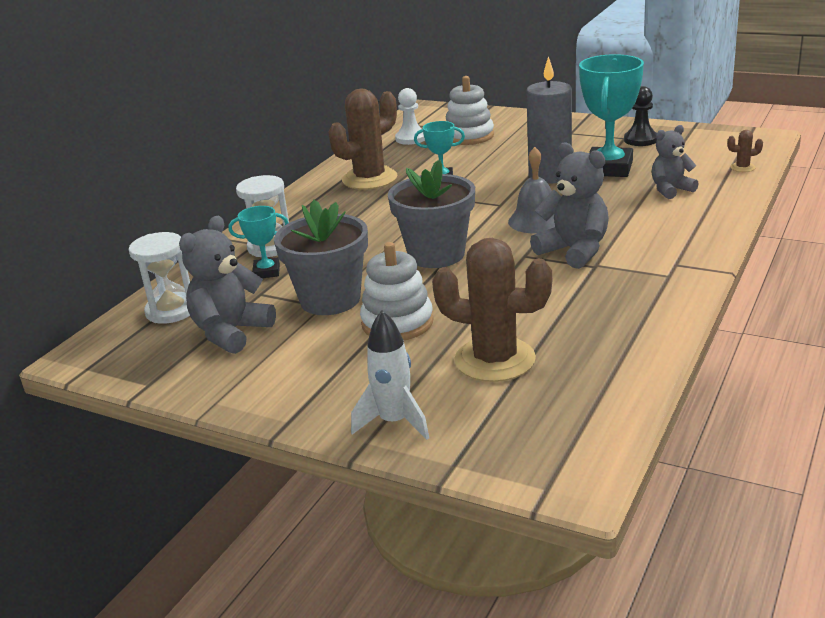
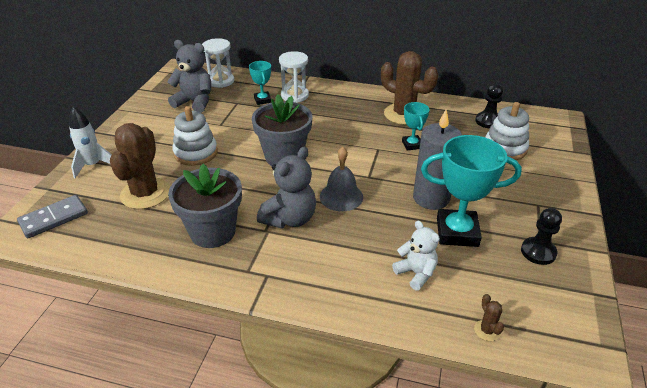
camera: 75 degrees right, 10 degrees up
(330, 300) = (226, 126): grey flower pot -> grey flower pot (213, 232)
(411, 138) = (488, 121): white pawn -> black pawn
(543, 443) = (54, 218): none -> grey domino
(670, 190) = (416, 273): grey teddy bear -> white teddy bear

